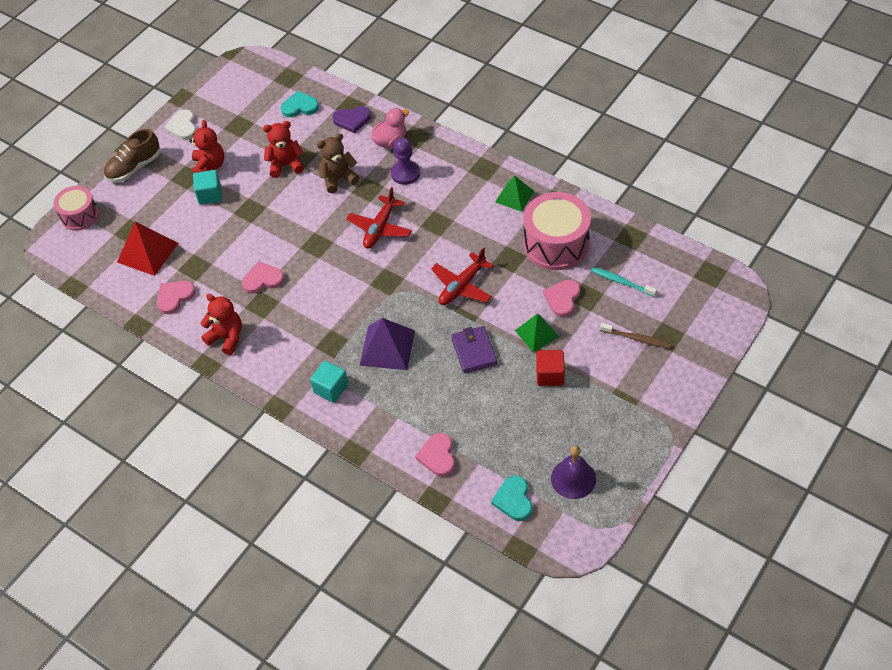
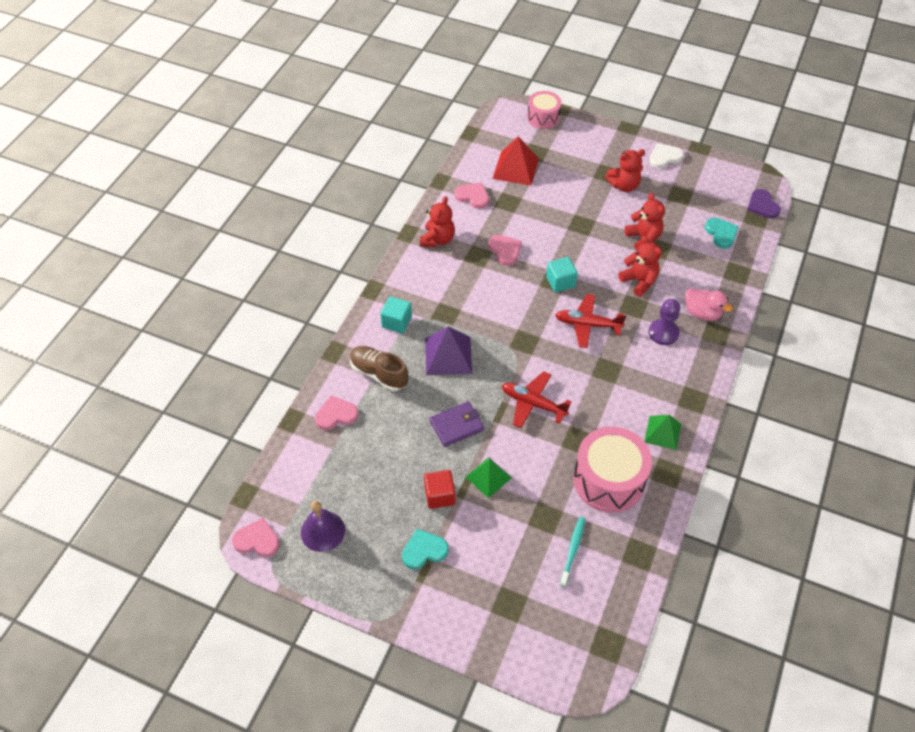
camera: 75 degrees right, 0 degrees up
(134, 167) = (606, 137): brown shoe -> brown shoe (379, 374)
(210, 195) = (590, 193): turquoise cube -> turquoise cube (560, 282)
(338, 179) = (639, 281): brown teddy bear -> red teddy bear
(352, 120) = (719, 277): purple heart -> purple heart (762, 206)
(513, 500) = (295, 483): turquoise heart -> turquoise heart (424, 550)
(562, 298) = (537, 495): pink heart -> pink heart (257, 540)
(636, 338) = (500, 573): brown toothbrush -> none

